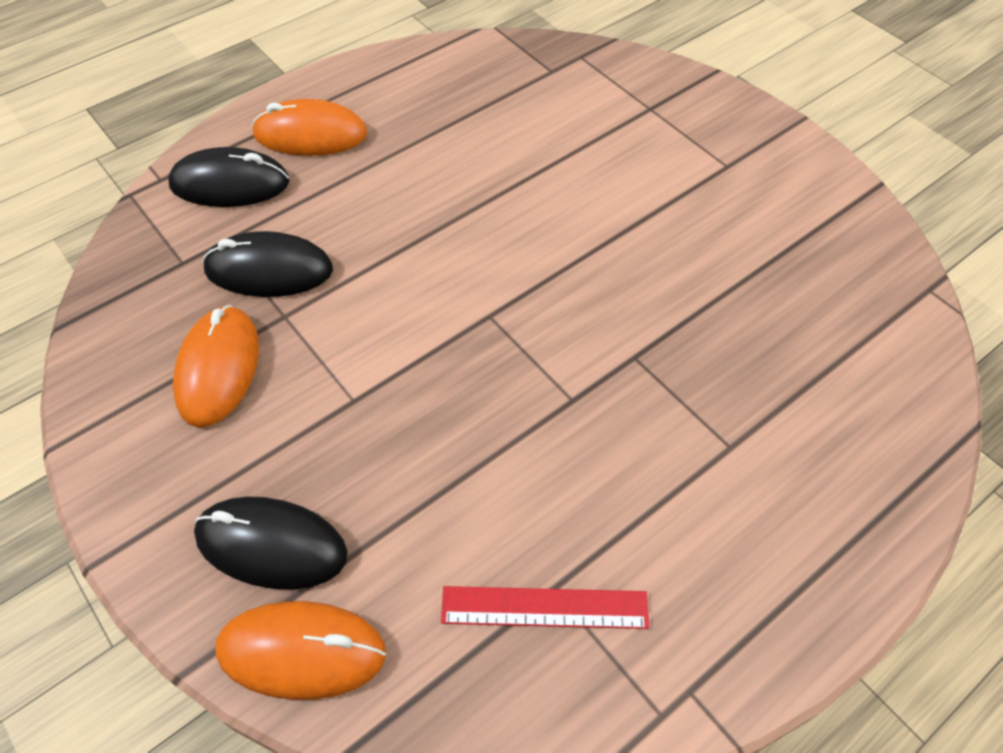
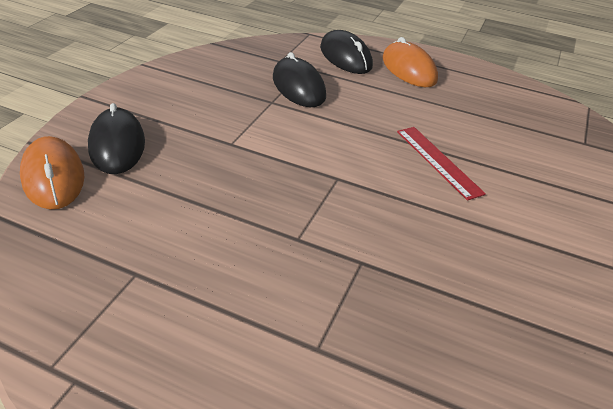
camera: 60 degrees right, 15 degrees down
(218, 368) = (220, 92): orange mouse -> none
(544, 607) = (119, 273): red ruler -> red ruler (438, 161)

